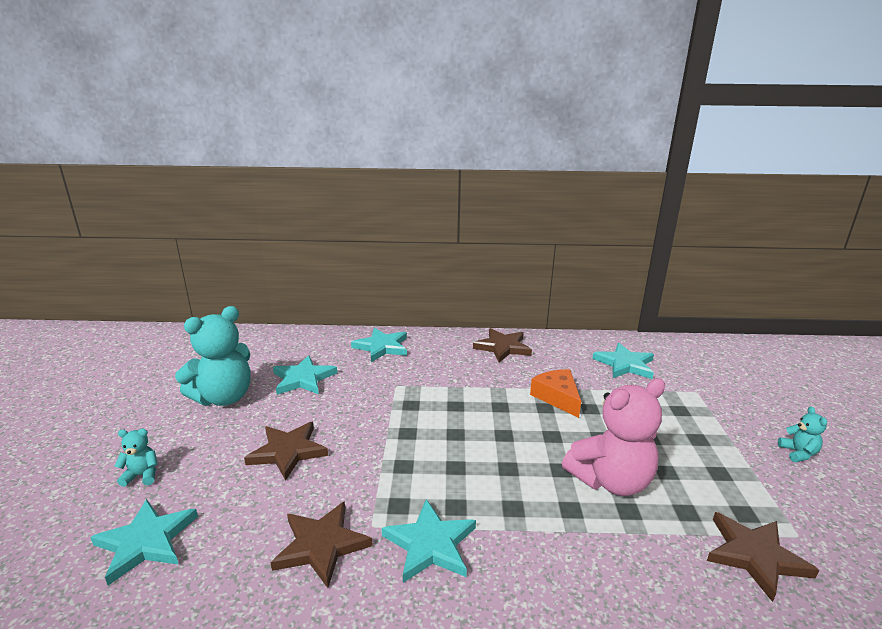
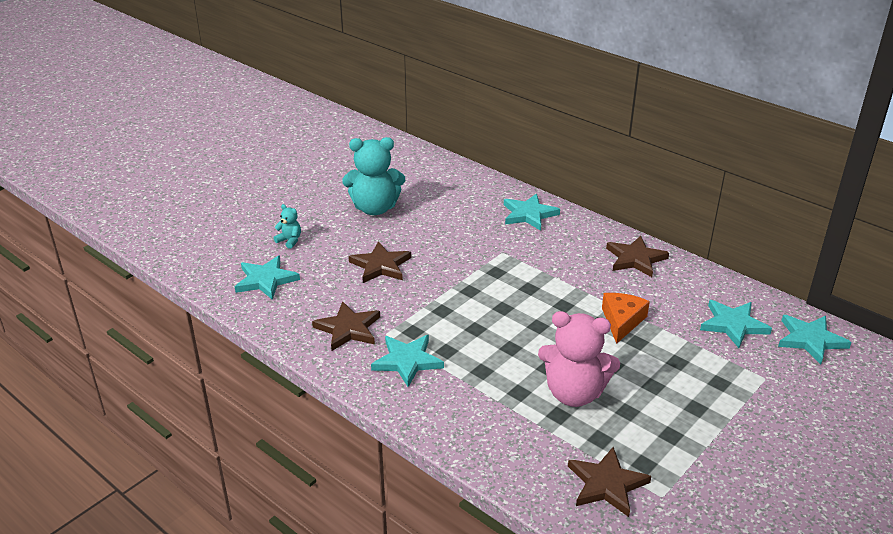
camera: 40 degrees right, 10 degrees up
(303, 379) = (440, 217): turquoise star -> turquoise star (810, 340)
(798, 453) = (771, 463): turquoise teddy bear -> none

